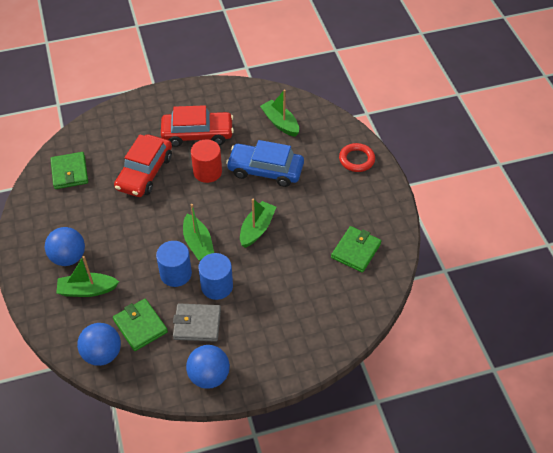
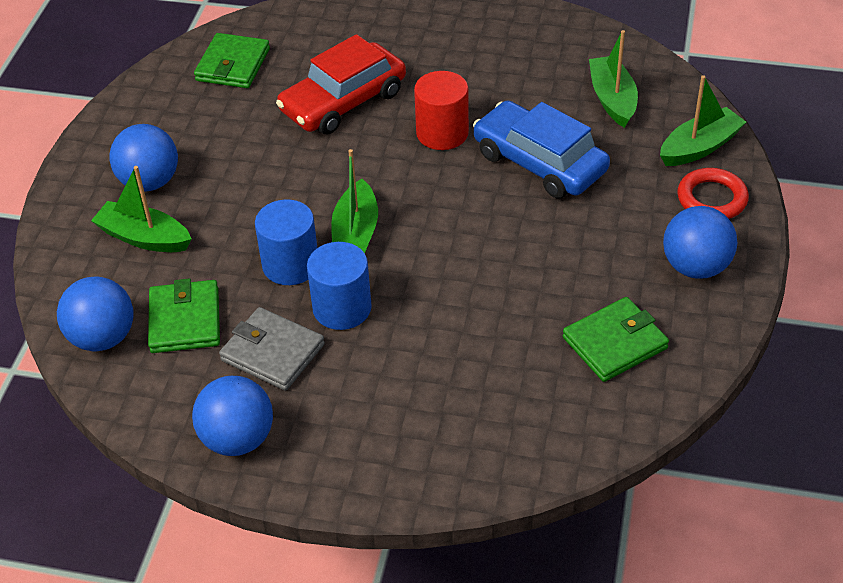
camera: 30 degrees right, 5 degrees down
(197, 134) = (463, 73): red car -> none
(257, 229) = (465, 246): green boat -> green boat (699, 147)
(369, 197) = (695, 266): none -> blue ball

